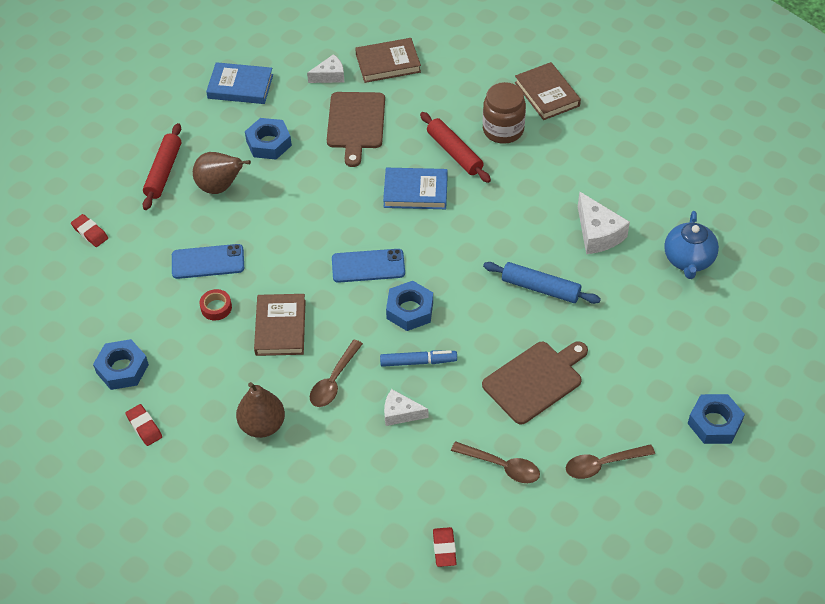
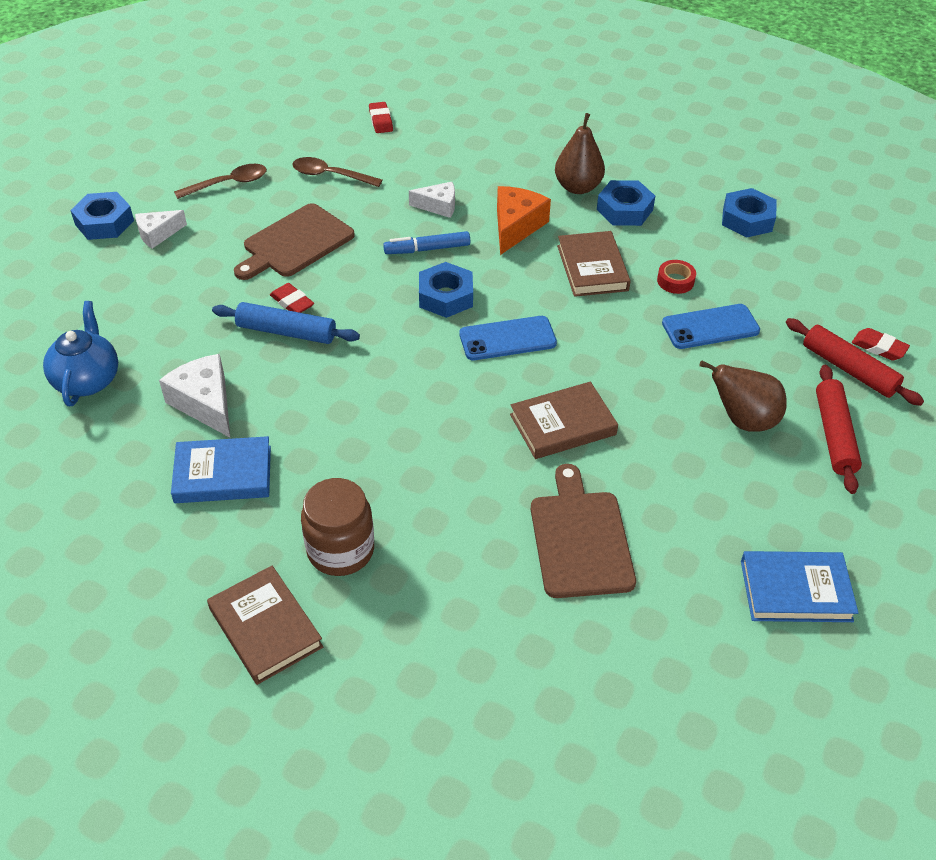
camera: 170 degrees right, 5 degrees down
(144, 427) = (695, 177): red eraser -> red eraser (292, 302)
(268, 143) = (703, 492): blue nut -> blue nut (624, 210)
(330, 76) = (652, 628): white cheese -> white cheese (158, 234)
(334, 380) = (516, 226): brown spoon -> orange cheese
(388, 63) = (557, 667): brown book -> brown book (563, 425)
(415, 191) = (464, 438): blue book -> blue book (223, 474)
(454, 153) = (415, 503): red rolling pin -> red rolling pin (849, 369)

